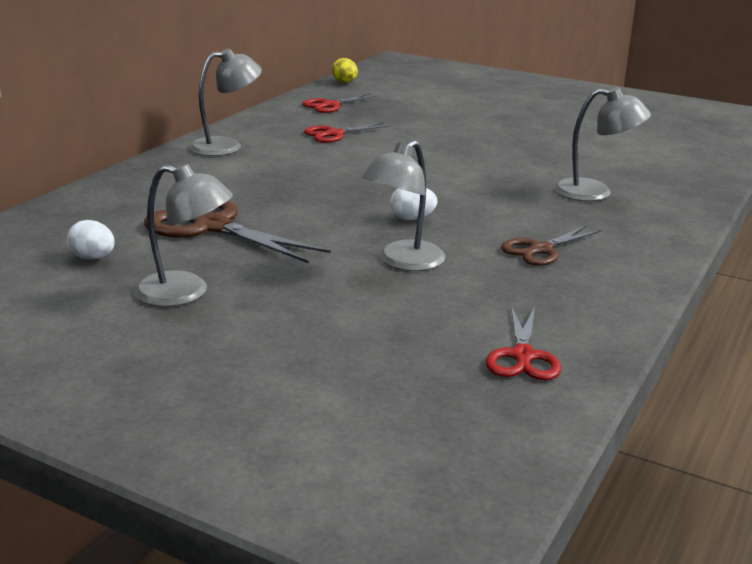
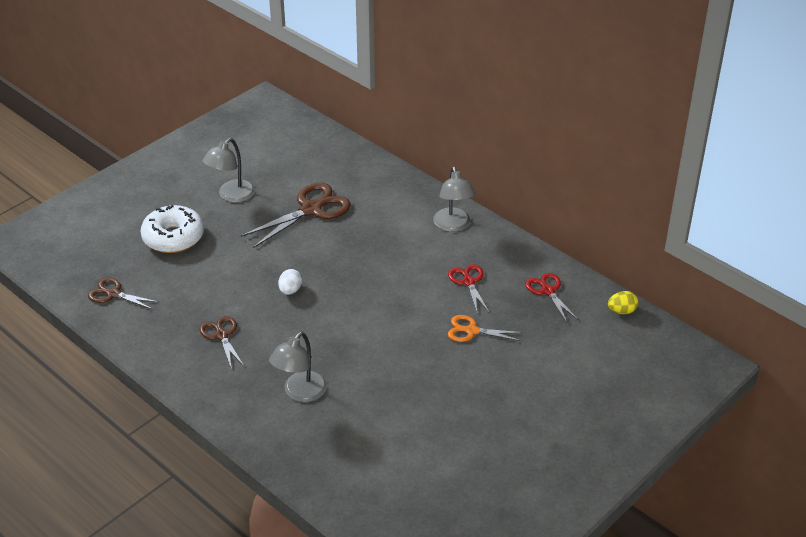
camera: 105 degrees right, 15 degrees up
(93, 258) = (286, 168): white egg -> none
(330, 327) = (173, 237): none -> white donut
(403, 262) = (231, 275): grey lamp -> none
(417, 129) = (471, 331): none -> orange scissors
(522, 356) = (113, 294): red scissors -> brown scissors

